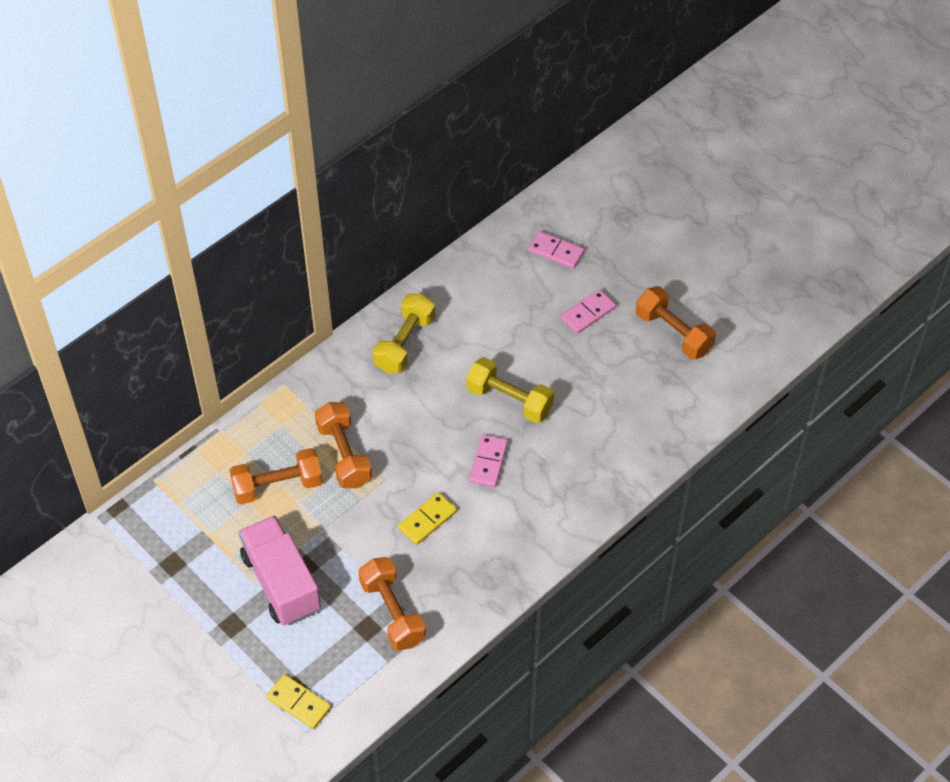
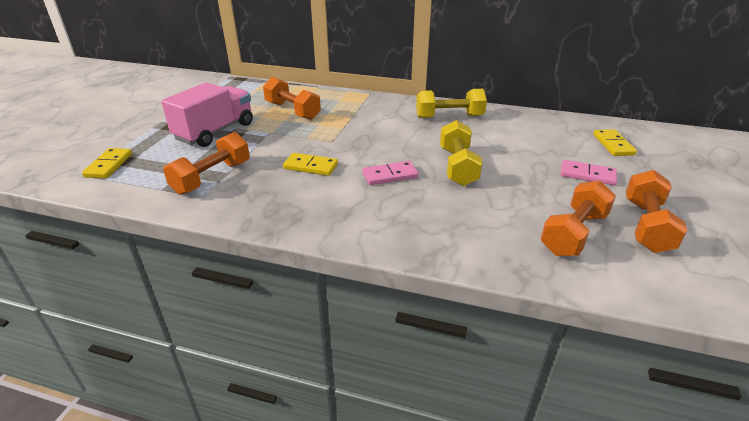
camera: 60 degrees right, 20 degrees down
(344, 455) = (337, 123): orange dumbbell -> orange dumbbell (573, 233)
(556, 252) = (613, 144): pink domino -> yellow domino

